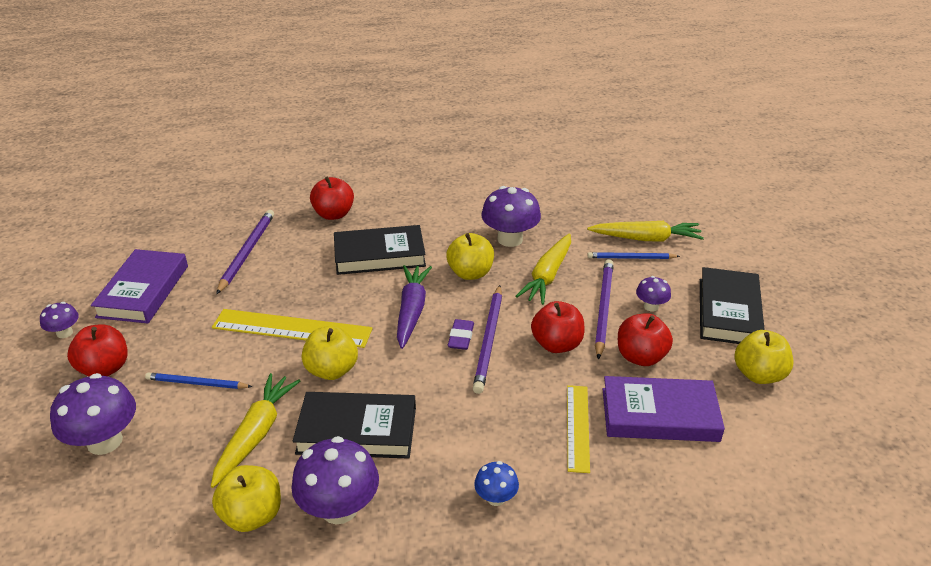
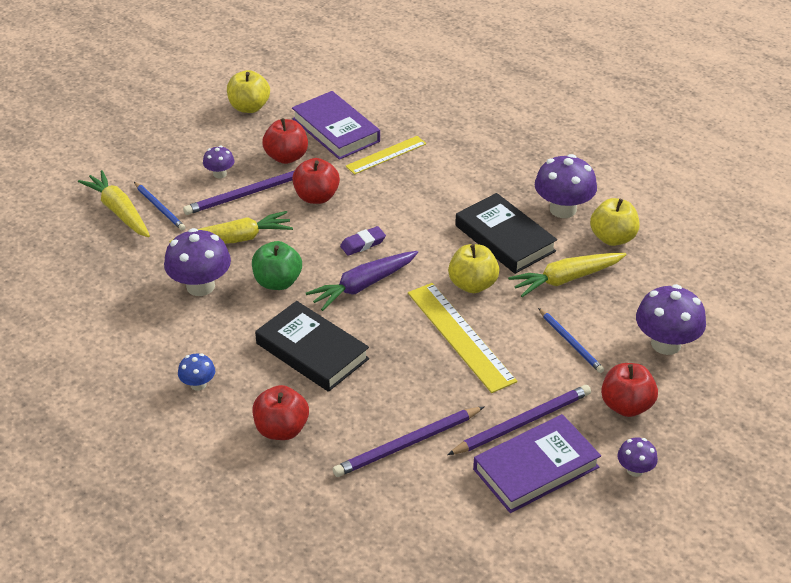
camera: 130 degrees left, 5 degrees up
(470, 273) = (277, 282): yellow apple -> green apple
(489, 340) = (349, 229): purple pencil -> purple pencil (522, 423)
(496, 498) = (478, 159): blue mushroom -> blue mushroom (198, 384)
(728, 311) = (187, 139): black book -> none

